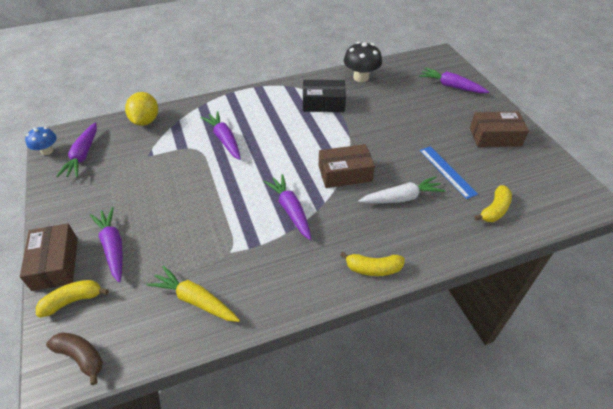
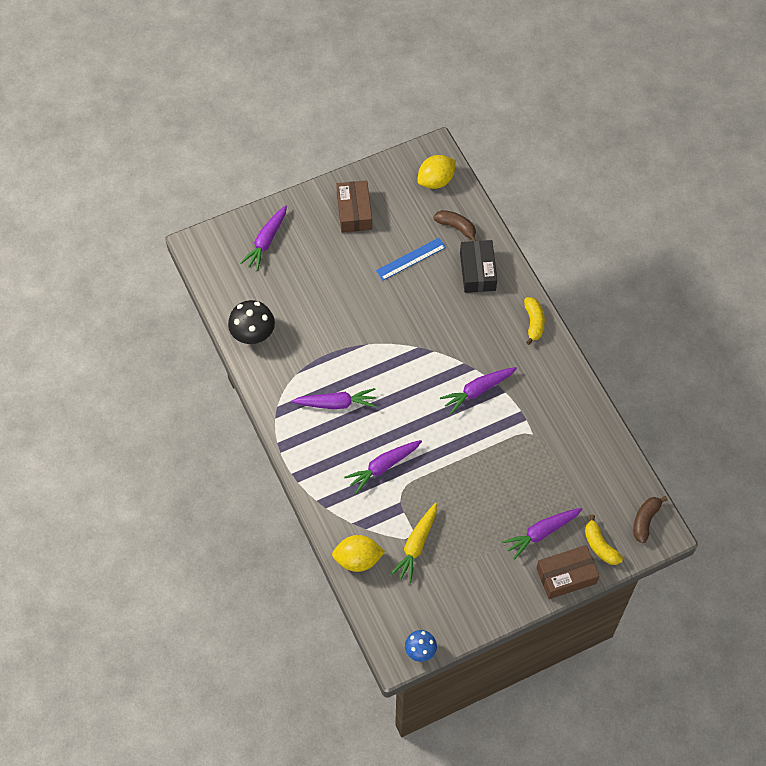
camera: 95 degrees left, 15 degrees up
(83, 155) = (423, 608): purple carrot -> purple carrot (336, 403)
(195, 300) = (584, 451): yellow carrot -> yellow carrot (416, 545)
(323, 103) = (309, 372): black box -> black box (477, 271)
(345, 173) = (423, 346): brown box -> none
(401, 198) = (451, 299): white carrot -> none
(494, 210) = (456, 227): yellow banana -> brown banana
(553, 198) = (436, 181): none -> yellow lemon

